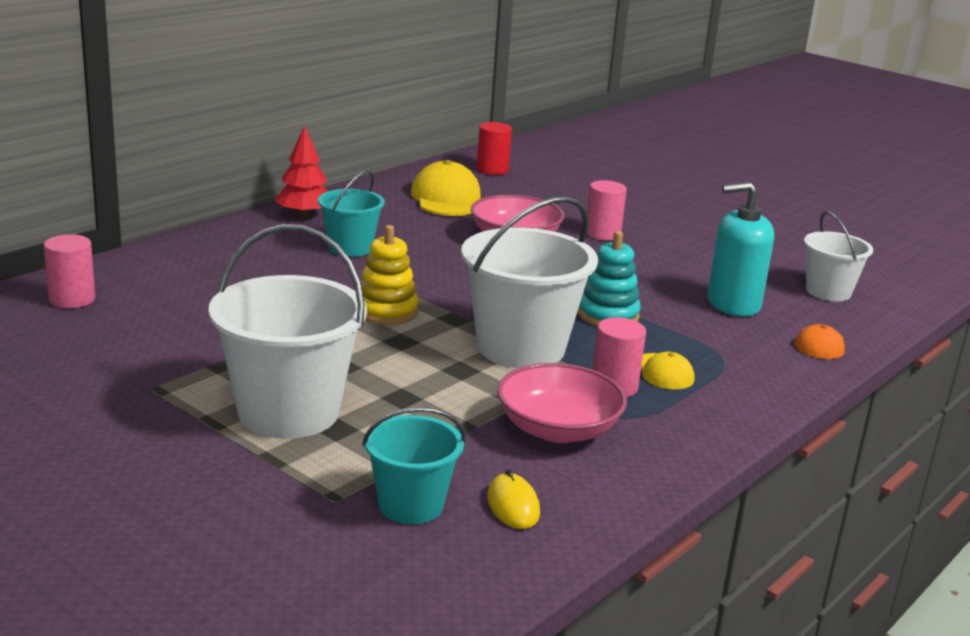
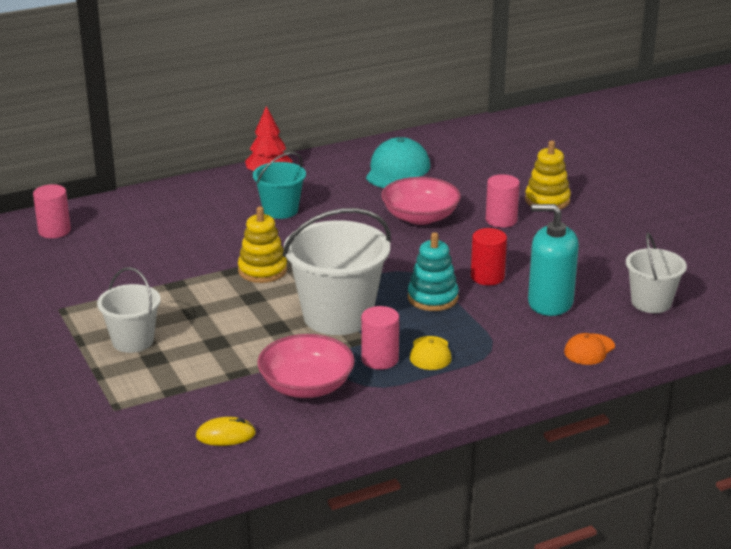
camera: 25 degrees right, 5 degrees up
(288, 412) = (133, 341): white bucket -> white bucket, size x0.58
(411, 505) = (159, 422): turquoise bucket -> none
(447, 198) = (397, 170): yellow cap -> turquoise cap
(492, 170) = (463, 144): red cylinder -> red cylinder (487, 277)
(513, 505) = (225, 435): yellow mouse -> yellow mouse turned 75 degrees clockwise
(629, 212) = (547, 200): none -> yellow stacking toy

